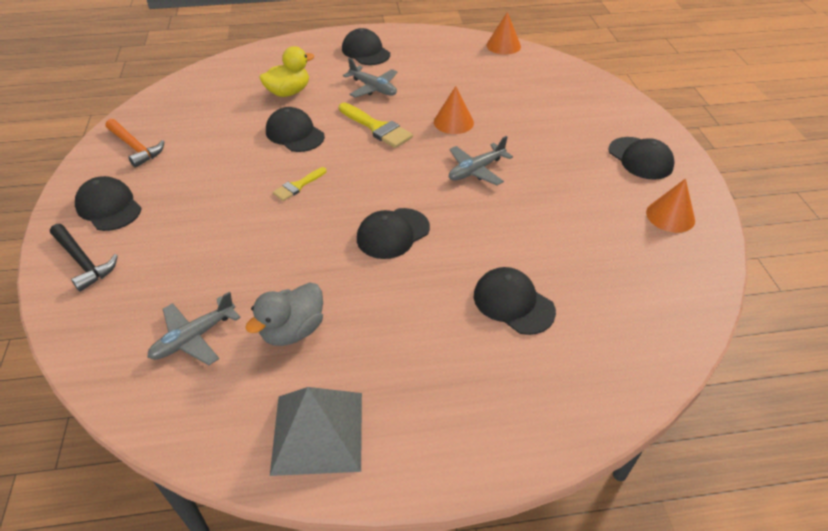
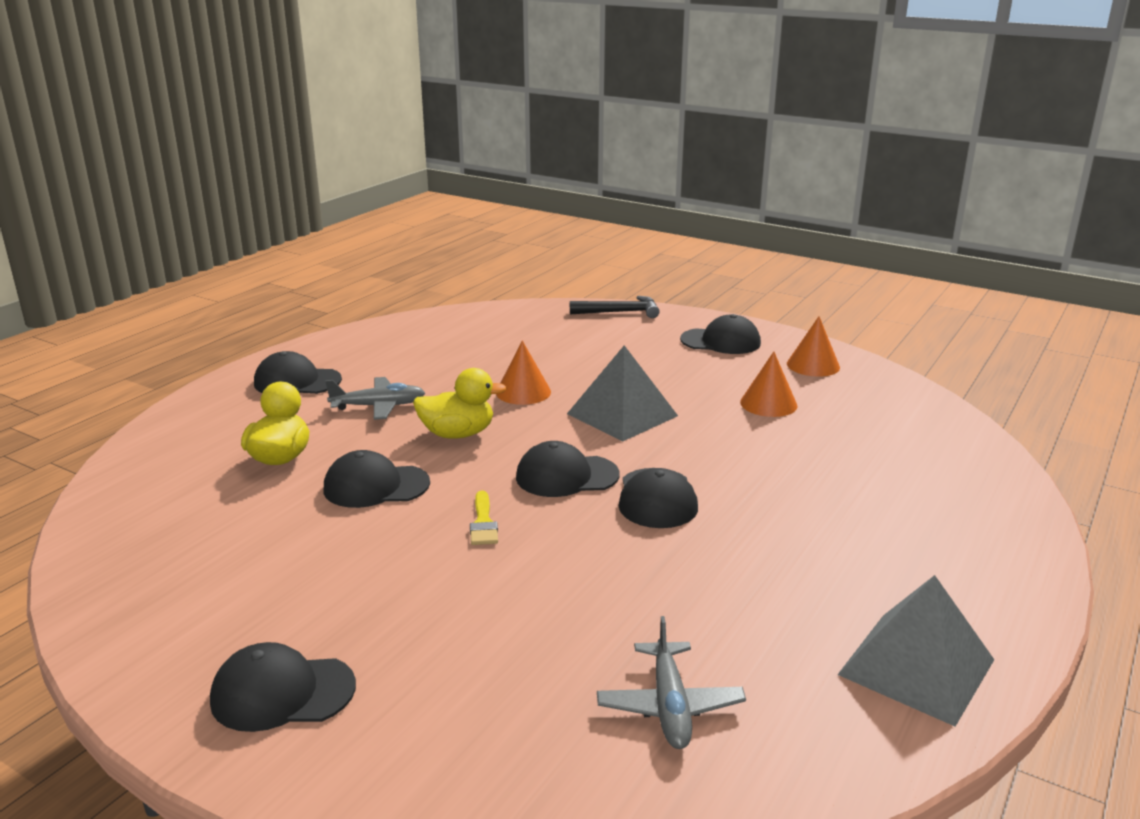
camera: 50 degrees left, 20 degrees down
(83, 262) = (378, 761): black hammer -> black hammer (620, 312)
(135, 147) = (175, 619): orange hammer -> none
(293, 330) = (739, 624): grey duck -> none
(377, 128) = (458, 434): yellow brush -> yellow duck
(476, 170) = (622, 415): grey plane -> grey pyramid
(503, 45) = (440, 316): orange cone -> orange cone (768, 404)
(513, 303) = (841, 480): black cap -> black cap (566, 476)

